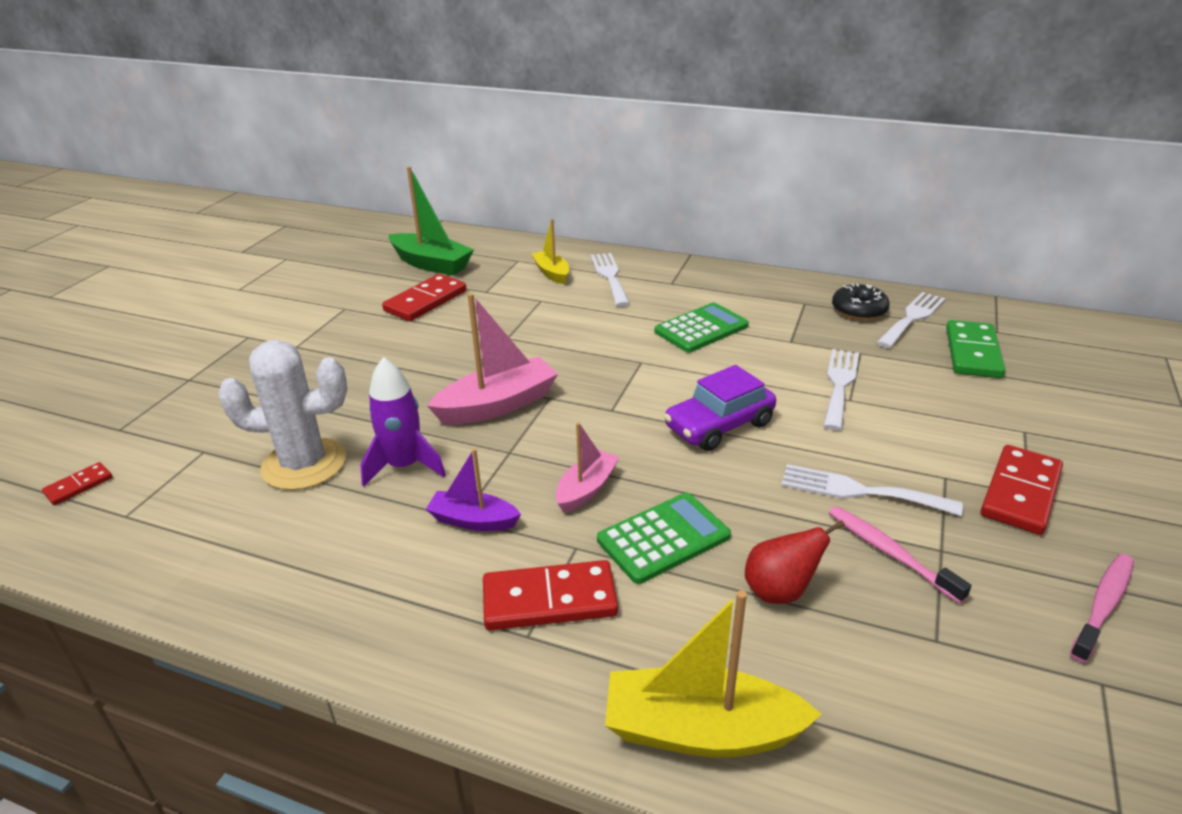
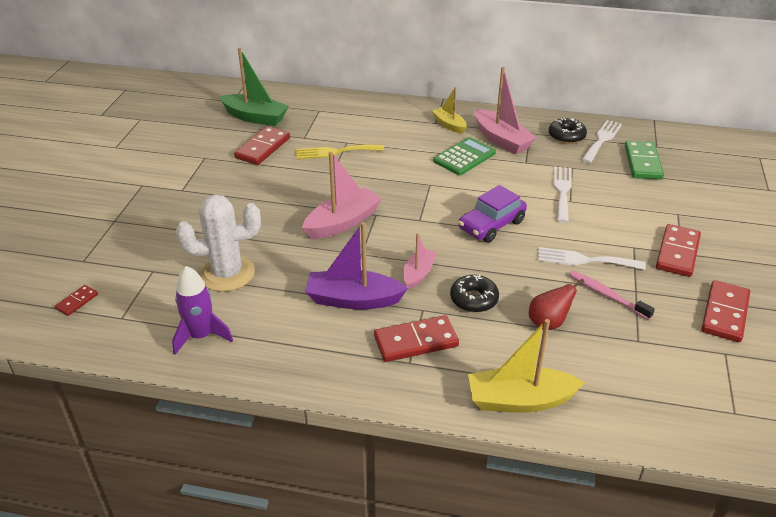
camera: 10 degrees left, 5 degrees up
(404, 466) = (295, 269): purple rocket -> purple rocket (201, 336)
(473, 520) = (353, 299): purple boat -> purple boat, size x1.67
(521, 311) = (335, 152): none -> yellow fork
(552, 273) = (347, 120): yellow boat -> yellow boat (449, 125)
(610, 277) = (390, 120): white fork -> none
(663, 538) = (474, 299): green calculator -> black donut
(761, 310) = (501, 140): none -> pink boat
(1102, 606) = (724, 313): pink toothbrush -> red domino

